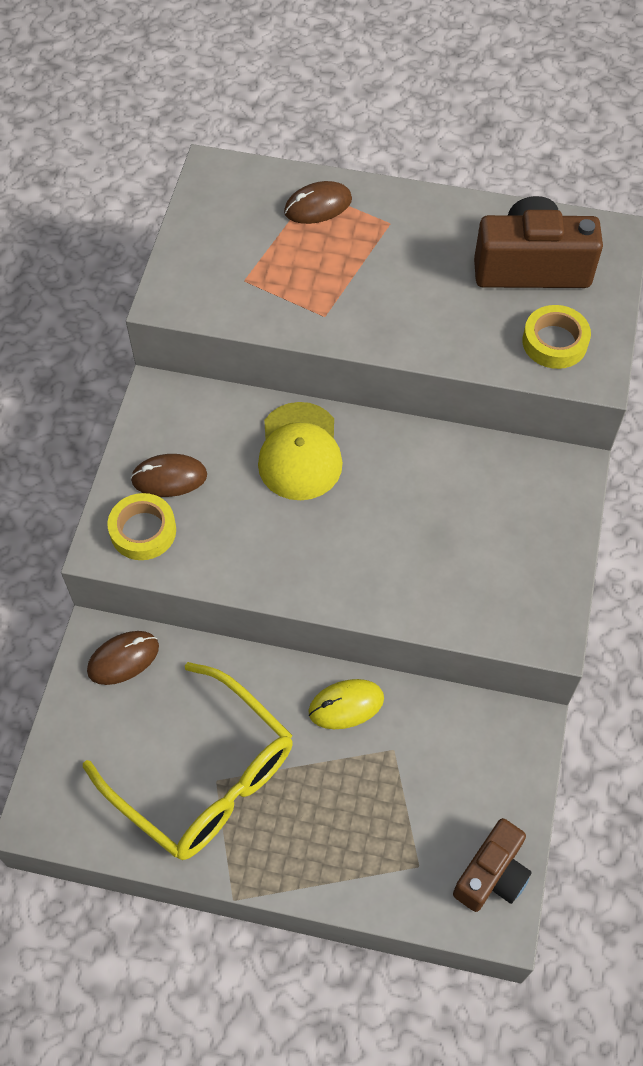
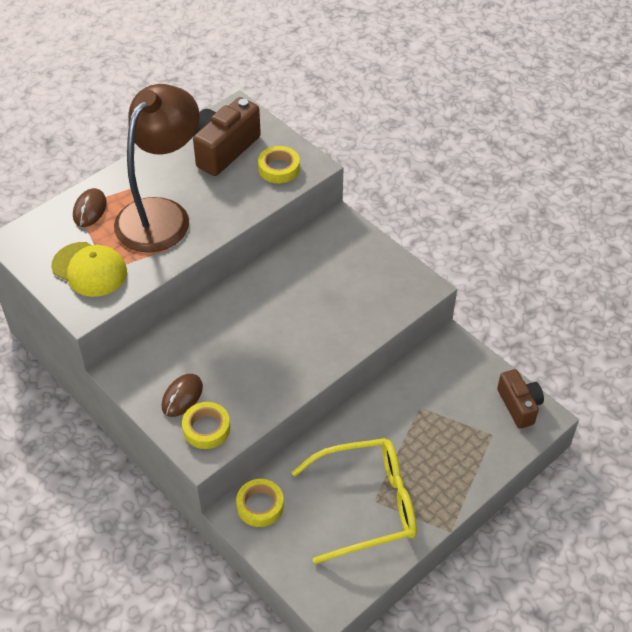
camera: 55 degrees left, 10 degrees down
(123, 659) = (260, 506): brown mouse -> yellow tape
(299, 452) = (223, 326): yellow cap -> yellow cap (89, 269)
(346, 705) = (377, 413): yellow mouse -> none
(371, 275) = (161, 214): none -> brown lamp

